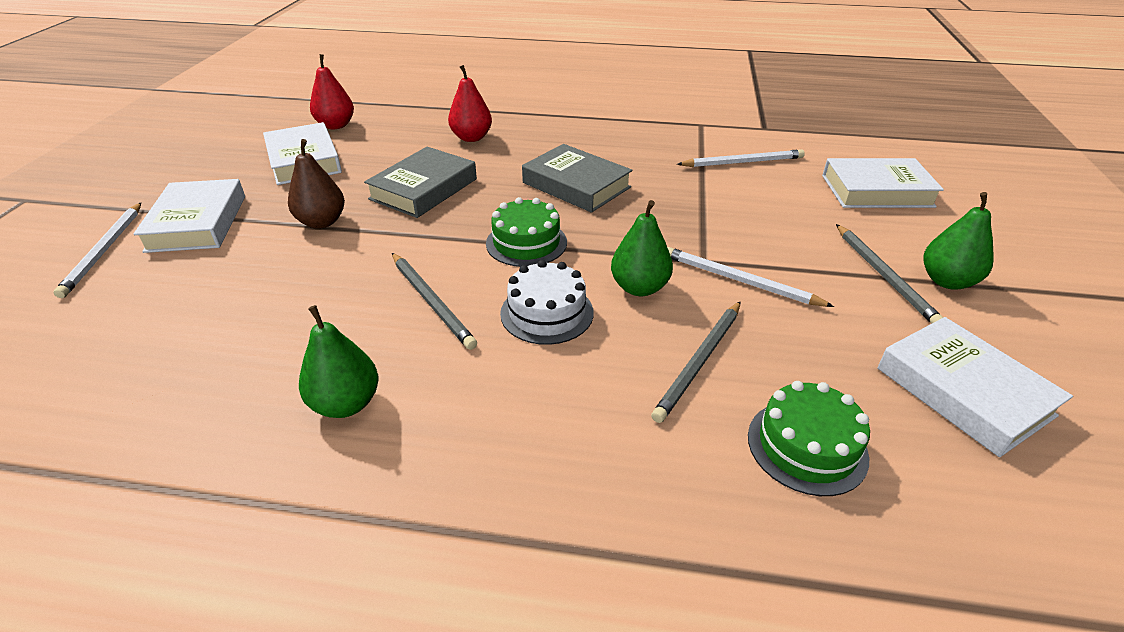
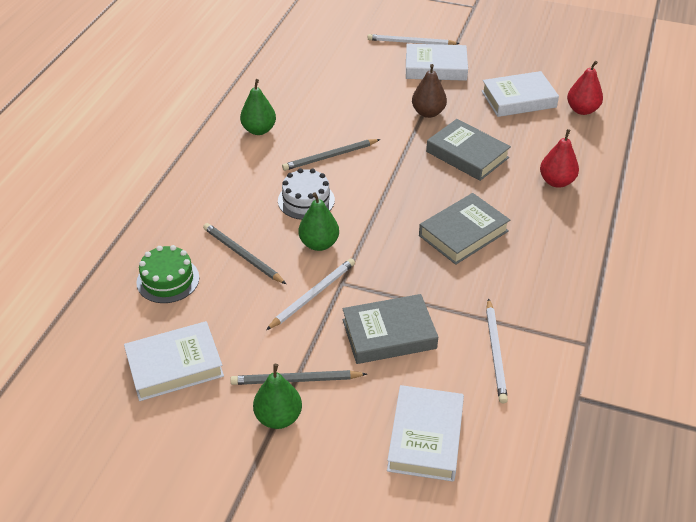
camera: 100 degrees right, 5 degrees up
(526, 243) = (384, 199): green cake -> none
(763, 220) = (389, 334): none -> grey book

